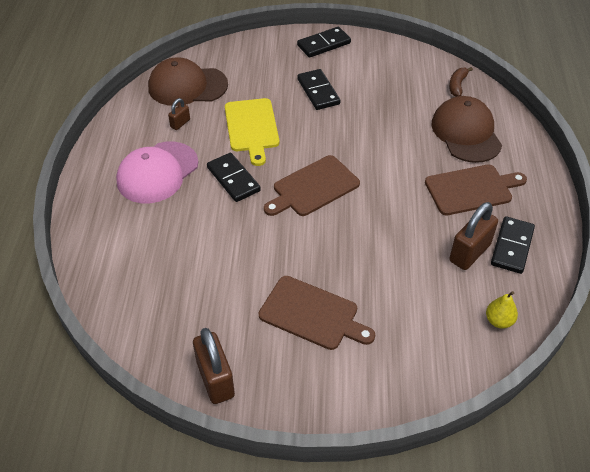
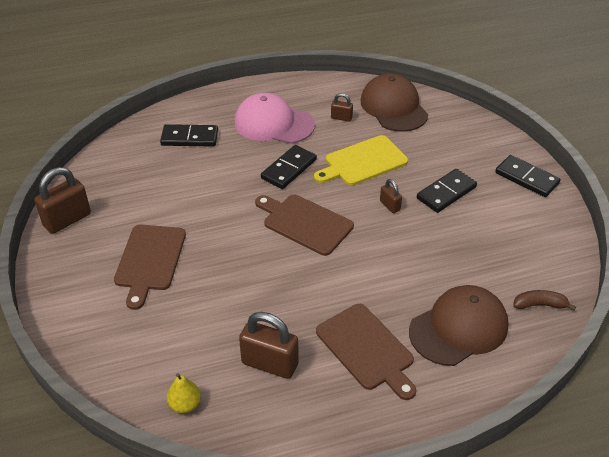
camera: 70 degrees right, 5 degrees down
(317, 128) = (390, 206): none -> brown padlock
(512, 246) = (295, 401): black domino -> black domino (189, 138)

